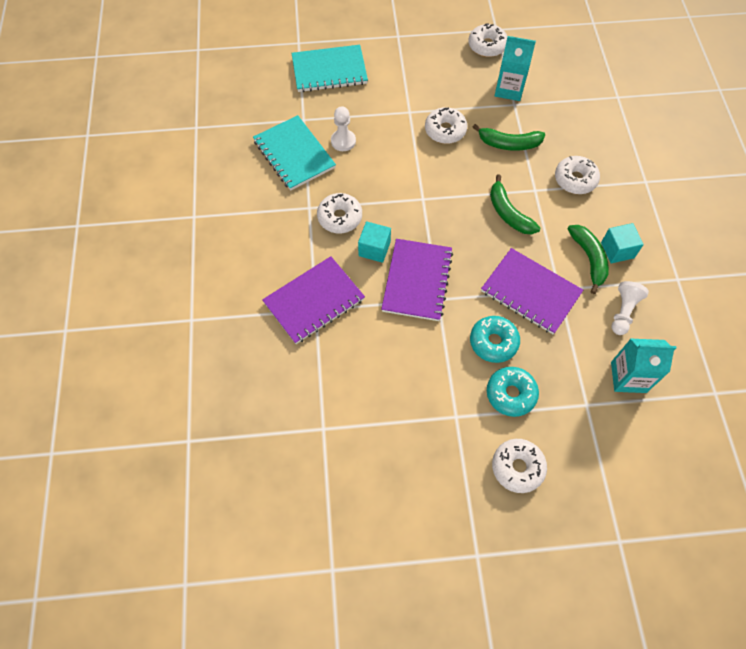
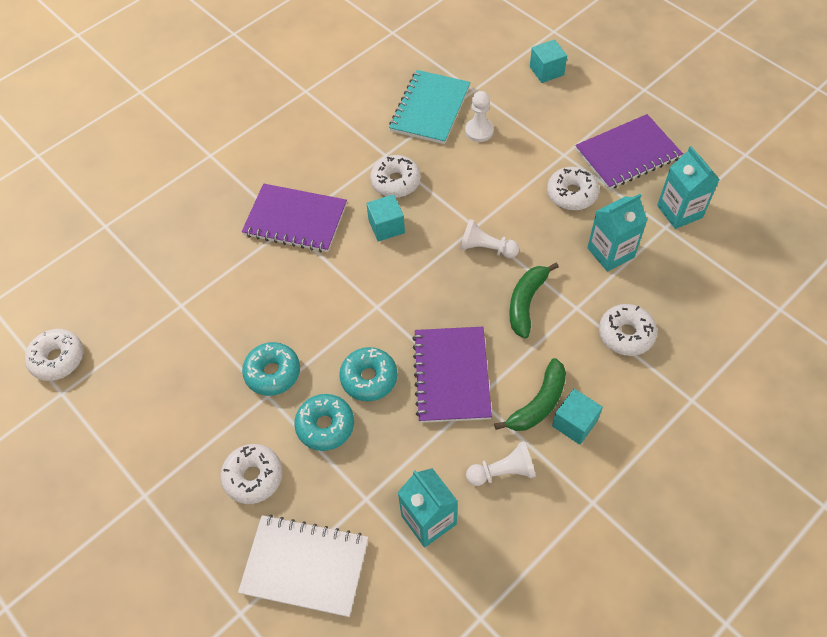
camera: 55 degrees right, 5 degrees down
(329, 70) = (546, 71): turquoise notebook -> turquoise cube
(417, 281) = (382, 278): purple notebook -> purple notebook (627, 154)
(439, 401) = (272, 373): none -> turquoise donut
(446, 205) = (486, 248): none -> white pawn
(487, 46) = (714, 161): white donut -> white donut (58, 359)
(509, 144) = (610, 252): green banana -> turquoise carton
(611, 475) = (305, 566): none -> white notebook

